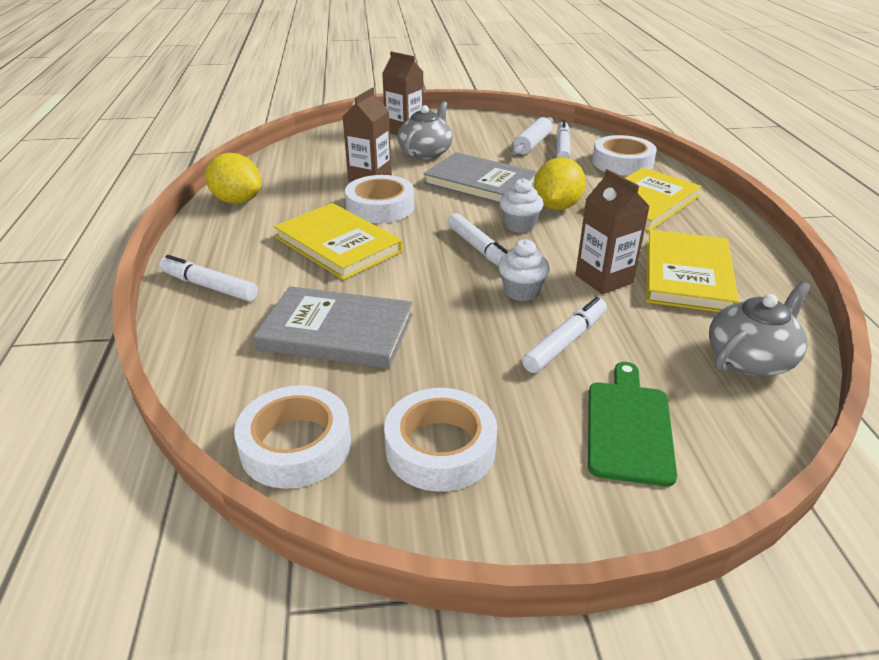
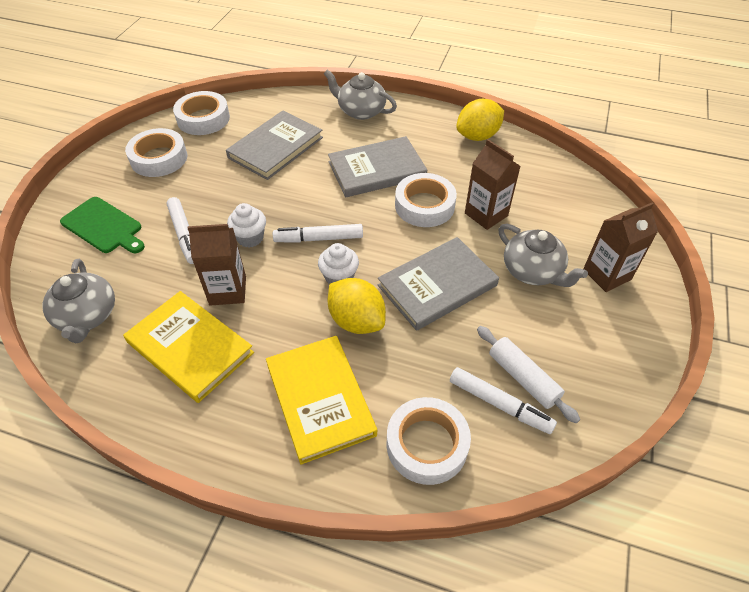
camera: 115 degrees right, 15 degrees up
(209, 286) = (360, 111): white marker -> grey teapot
(338, 244) = (377, 170): yellow book -> grey book

